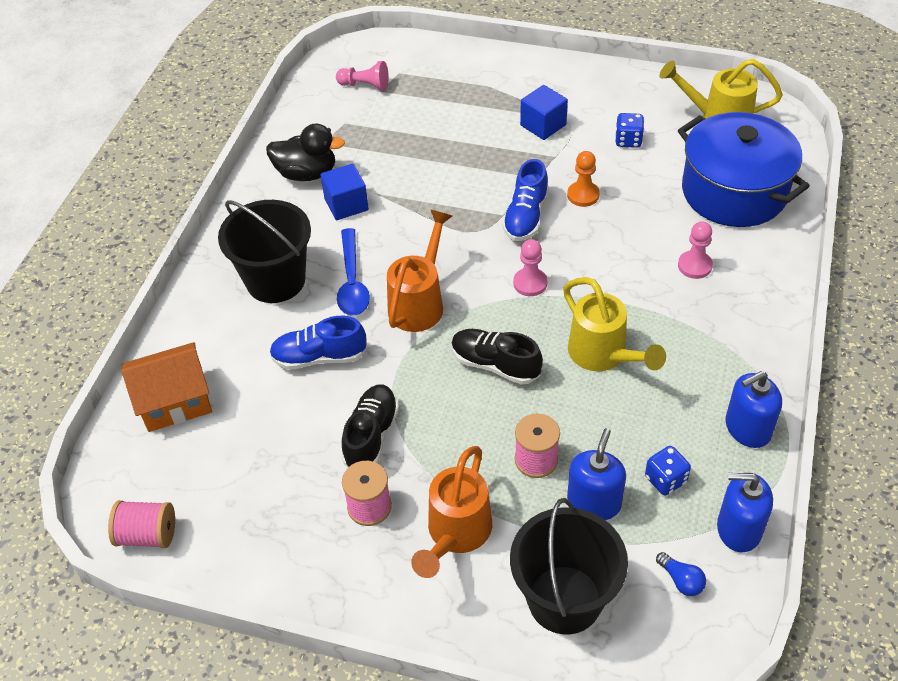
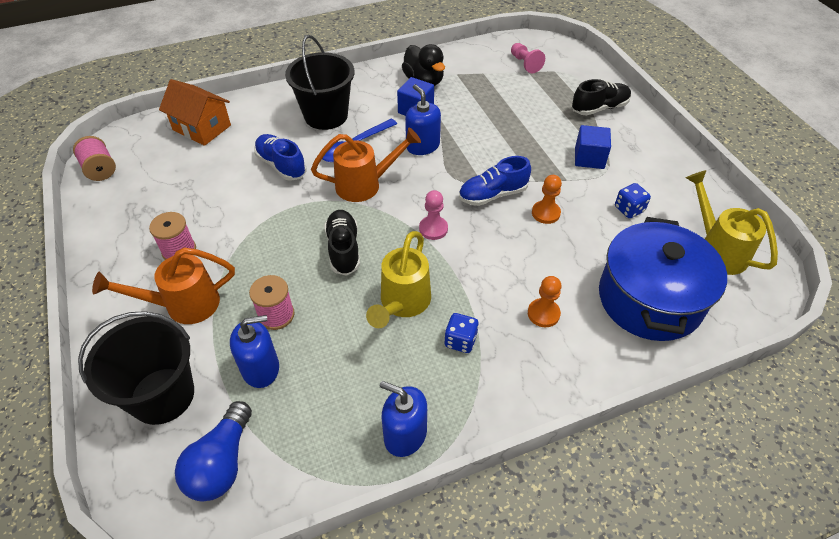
camera: 50 degrees right, 0 degrees up
(371, 436) = (236, 221): black shoe -> black shoe (599, 108)
(665, 479) = (312, 403): blue dice -> blue dice (460, 341)
(681, 580) = (221, 463): blue light bulb -> blue light bulb, size x2.05
(694, 266) = (543, 314): pink pawn -> orange pawn
(738, 529) = (297, 479): blue soap dispenser -> blue soap dispenser (422, 146)

